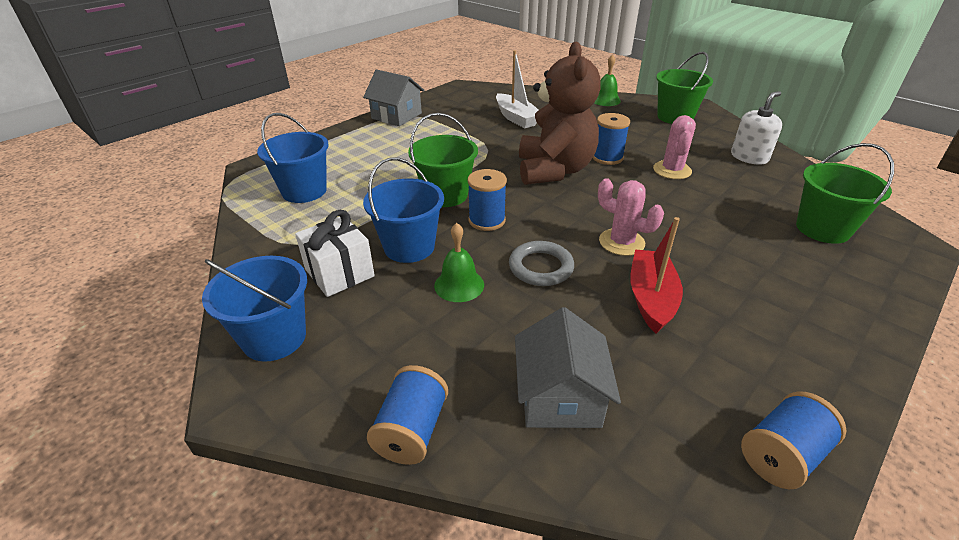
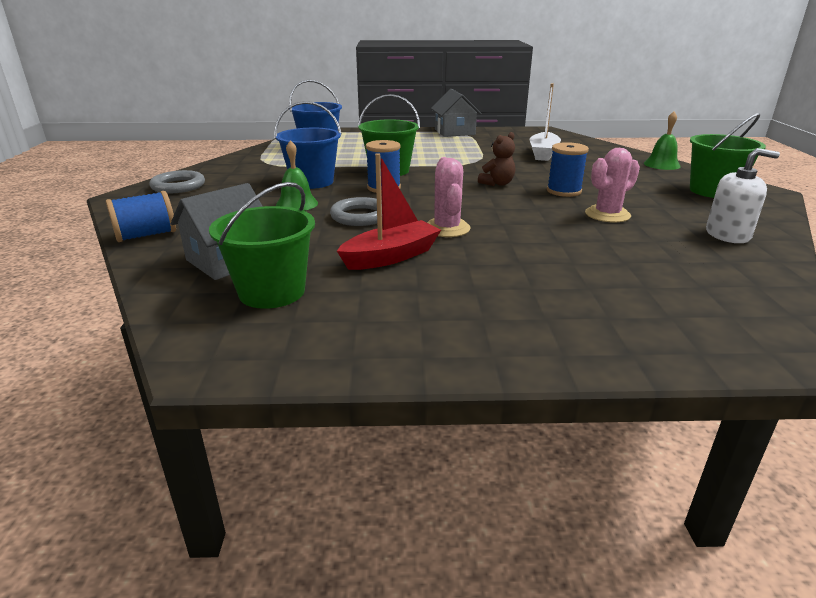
camera: 45 degrees right, 10 degrees down
(274, 337) = (178, 186): blue bucket -> grey ring
(339, 273) = (256, 178): white gift -> none
(554, 170) = (497, 184): brown teddy bear -> brown teddy bear, size x0.42
(782, 455) = (270, 348): blue spool -> none
(822, 229) = (672, 296): green bucket -> green bucket (272, 292)

